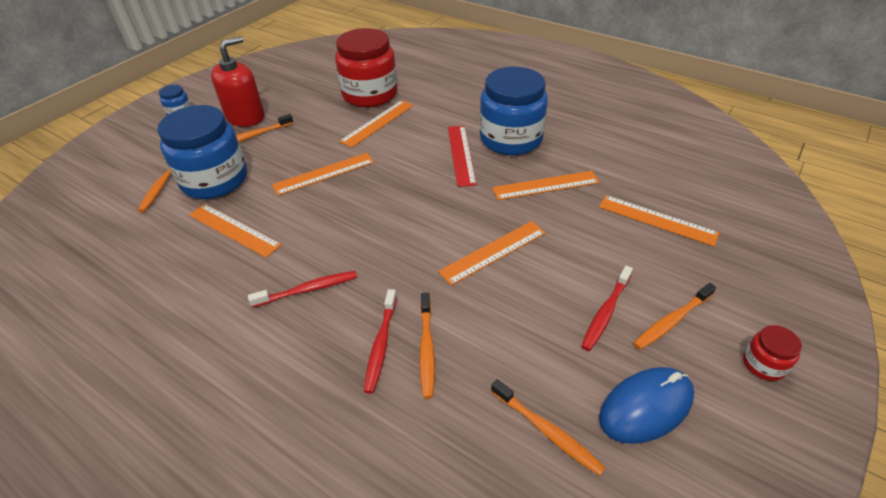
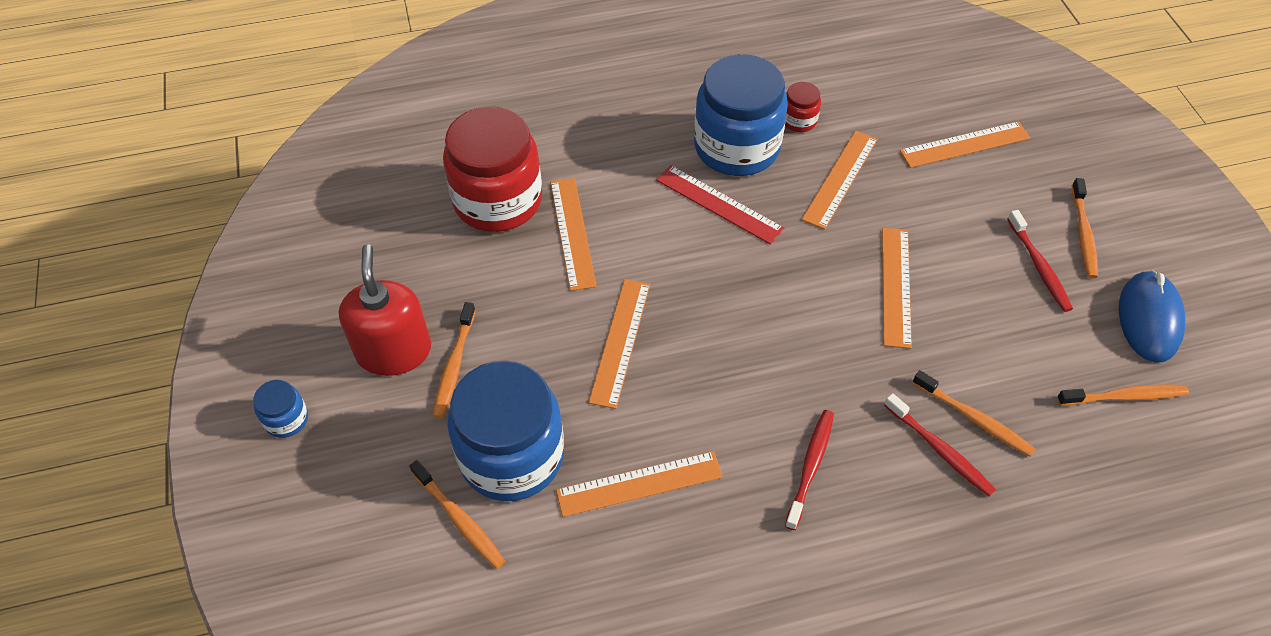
camera: 50 degrees left, 10 degrees up
(763, 364) = (1166, 219): red jar -> red jar (798, 120)

